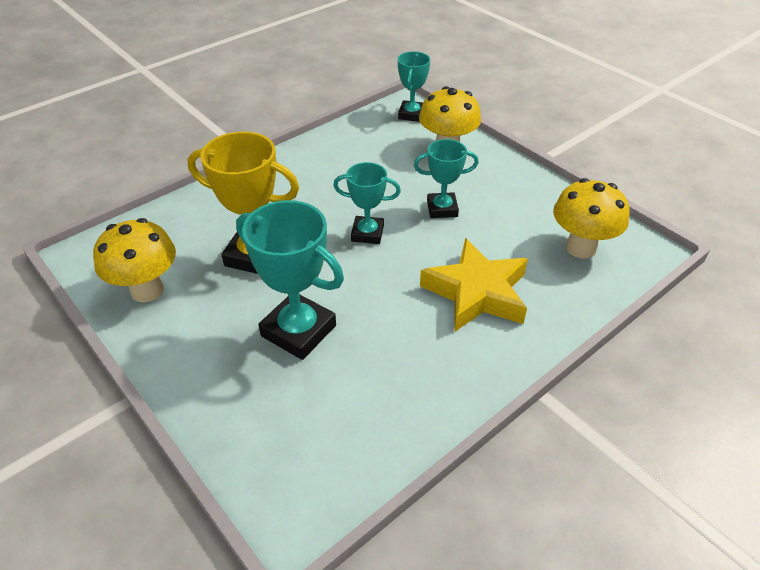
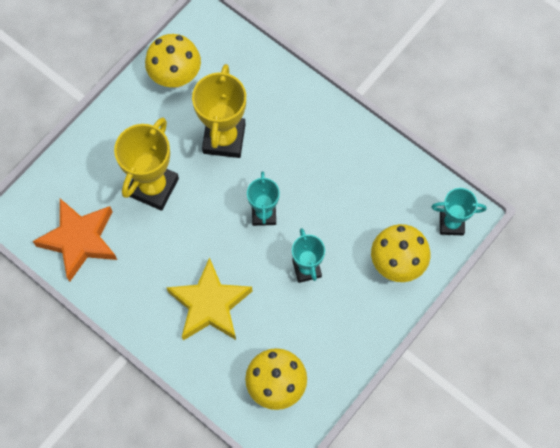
camera: 80 degrees right, 25 degrees up
(298, 330) = (153, 187): turquoise trophy -> yellow trophy
(356, 427) = (79, 240): none -> orange star

